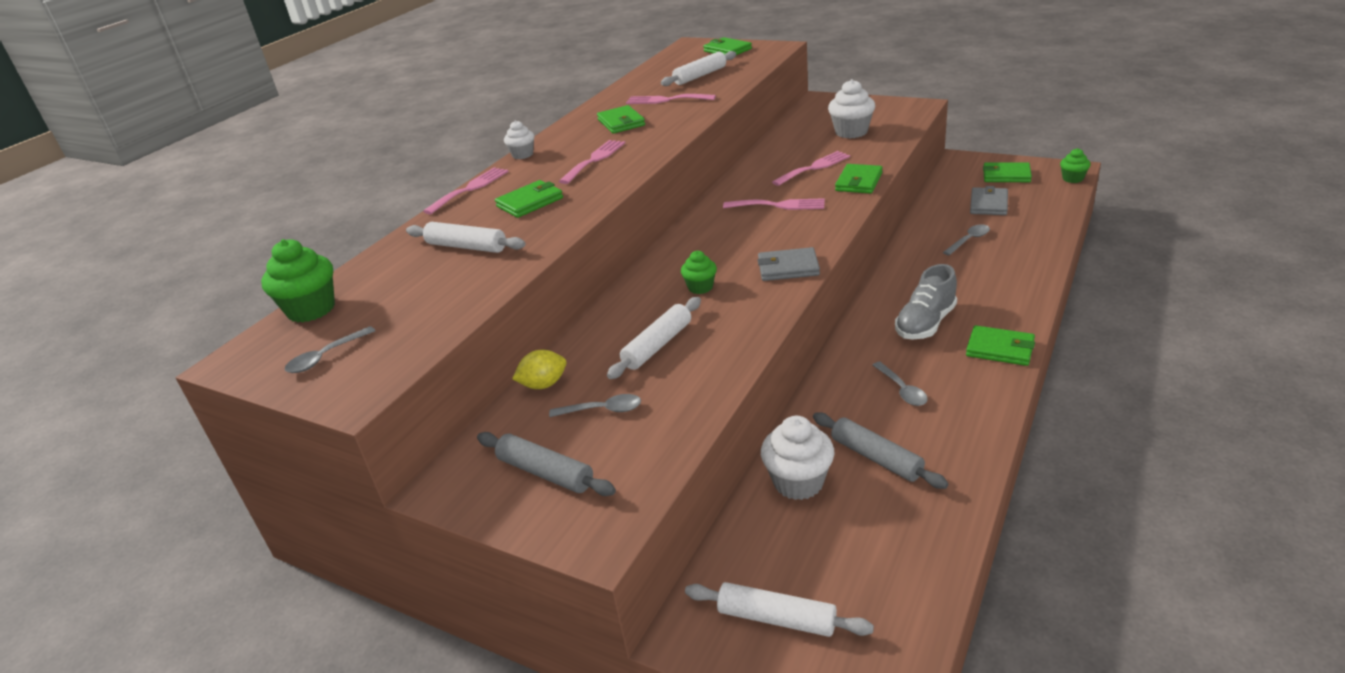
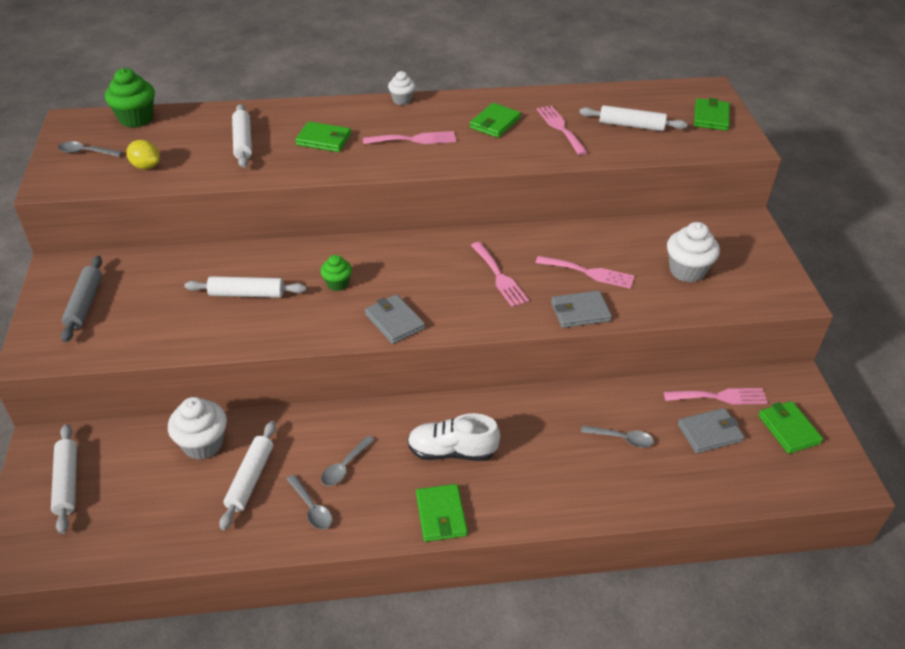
camera: 50 degrees right, 10 degrees up
(470, 189) = (330, 102): pink fork -> pink fork (720, 397)
(544, 384) = (175, 260): yellow lemon -> yellow lemon (146, 166)
(603, 410) = (159, 300): grey spoon -> grey spoon (311, 508)
(858, 182) = (580, 312): green wallet -> grey wallet
(876, 457) = (250, 479): grey rolling pin -> white rolling pin
(925, 324) = (452, 451): grey shoe -> white shoe
(1072, 179) = (827, 489): green cupcake -> none

